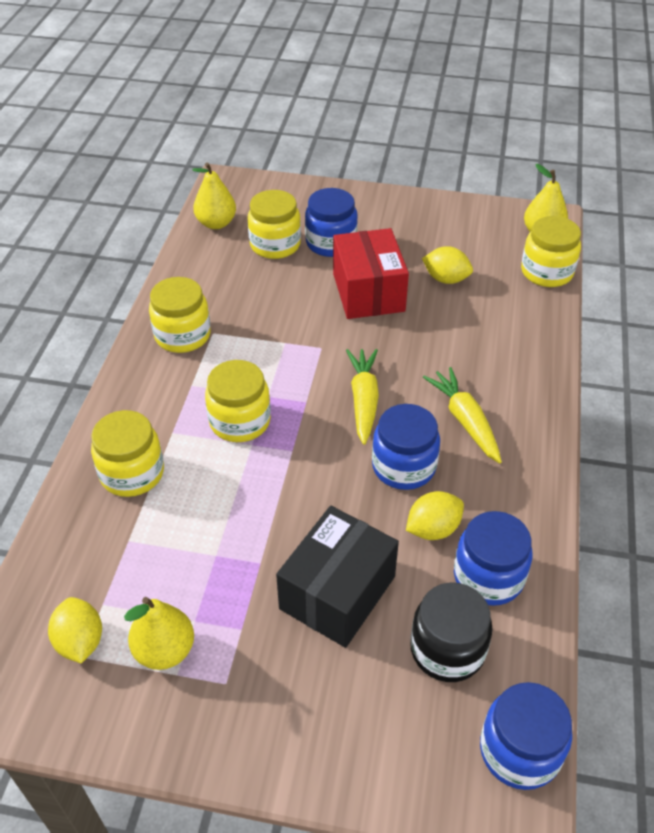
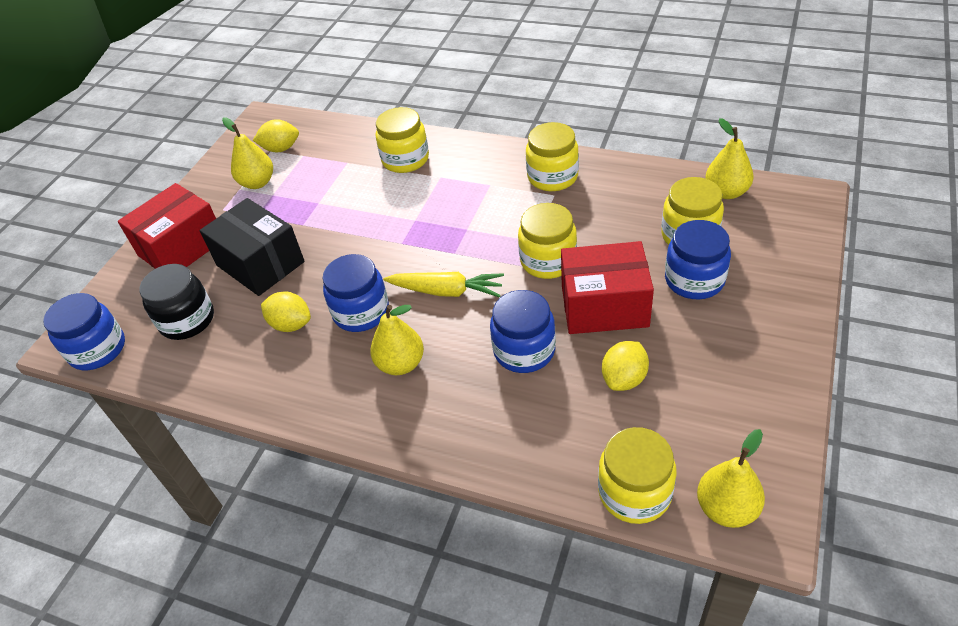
camera: 105 degrees right, 0 degrees up
(240, 421) = (441, 213): yellow jar -> yellow jar (548, 261)
(312, 713) = (182, 247): none -> red box
(433, 529) = (291, 324): yellow lemon -> yellow lemon turned 45 degrees counterclockwise
(465, 421) = (401, 364): yellow carrot -> yellow pear
(488, 577) = (232, 354): blue jar -> blue jar (524, 350)

